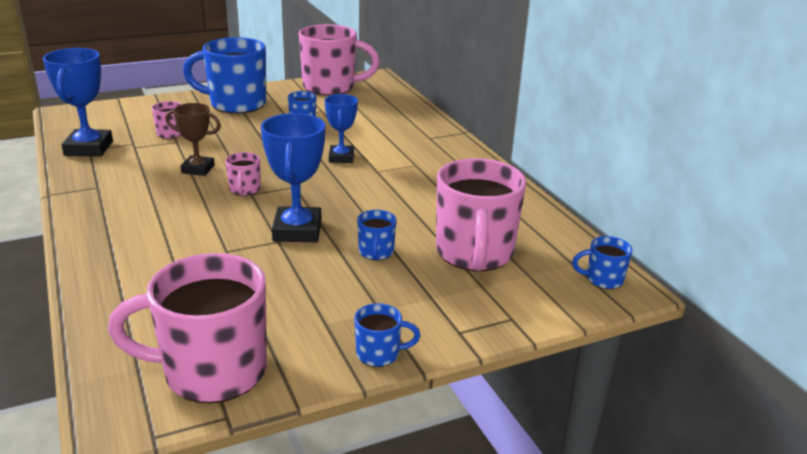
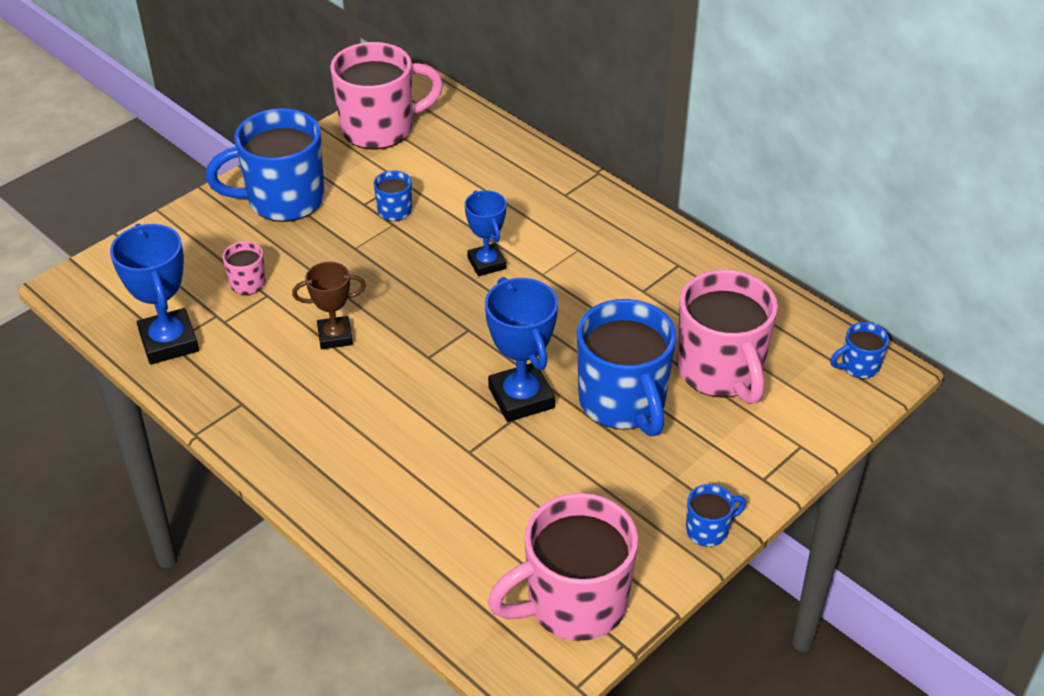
camera: 20 degrees left, 15 degrees up
(244, 190) = (416, 353): pink mug -> none
(376, 252) = (623, 402): blue mug -> blue mug, size x2.23

